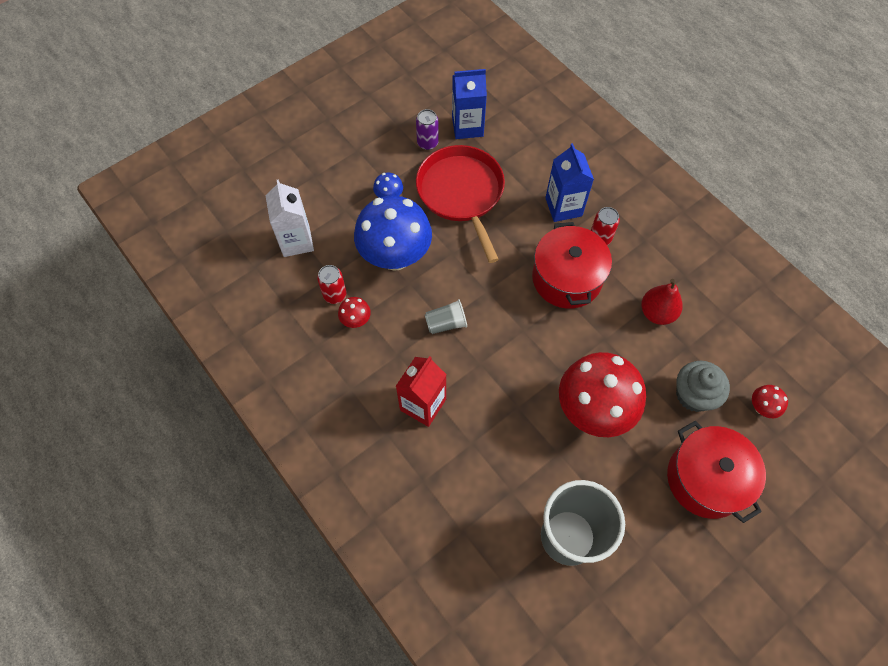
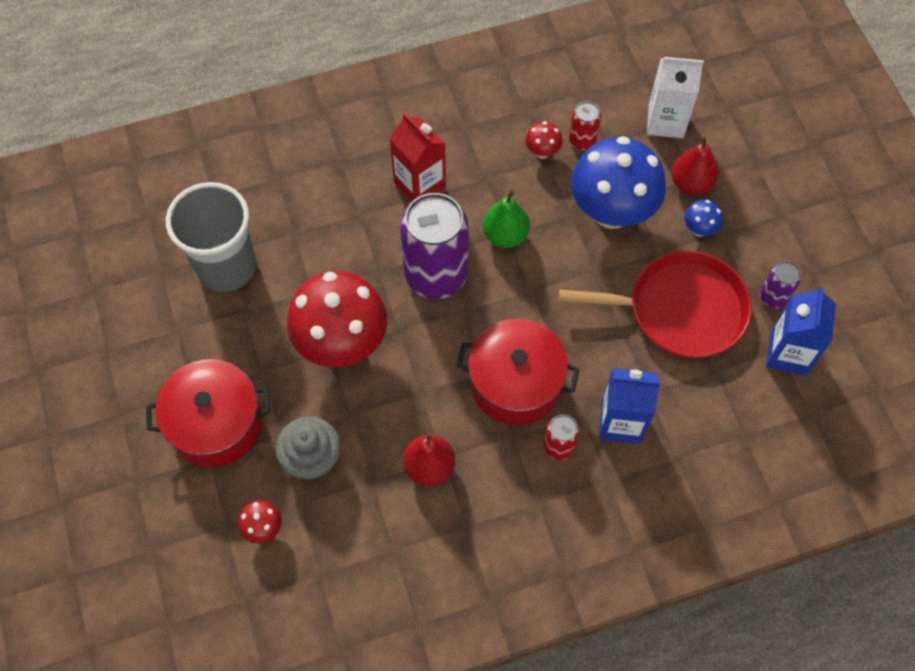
camera: 110 degrees right, 0 degrees up
(350, 211) = (691, 183): none -> red pear
(446, 323) = (505, 235): grey cup -> green pear
(503, 362) = (436, 275): none -> purple can

